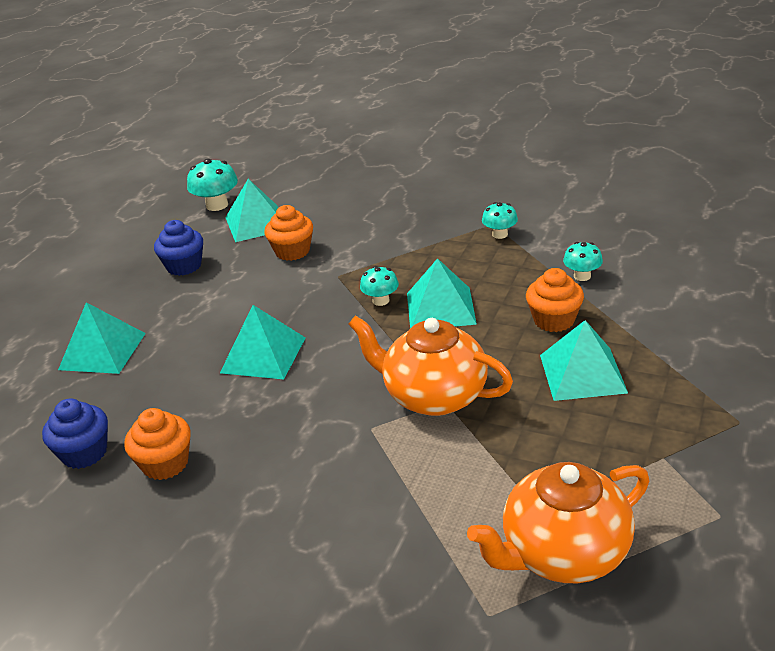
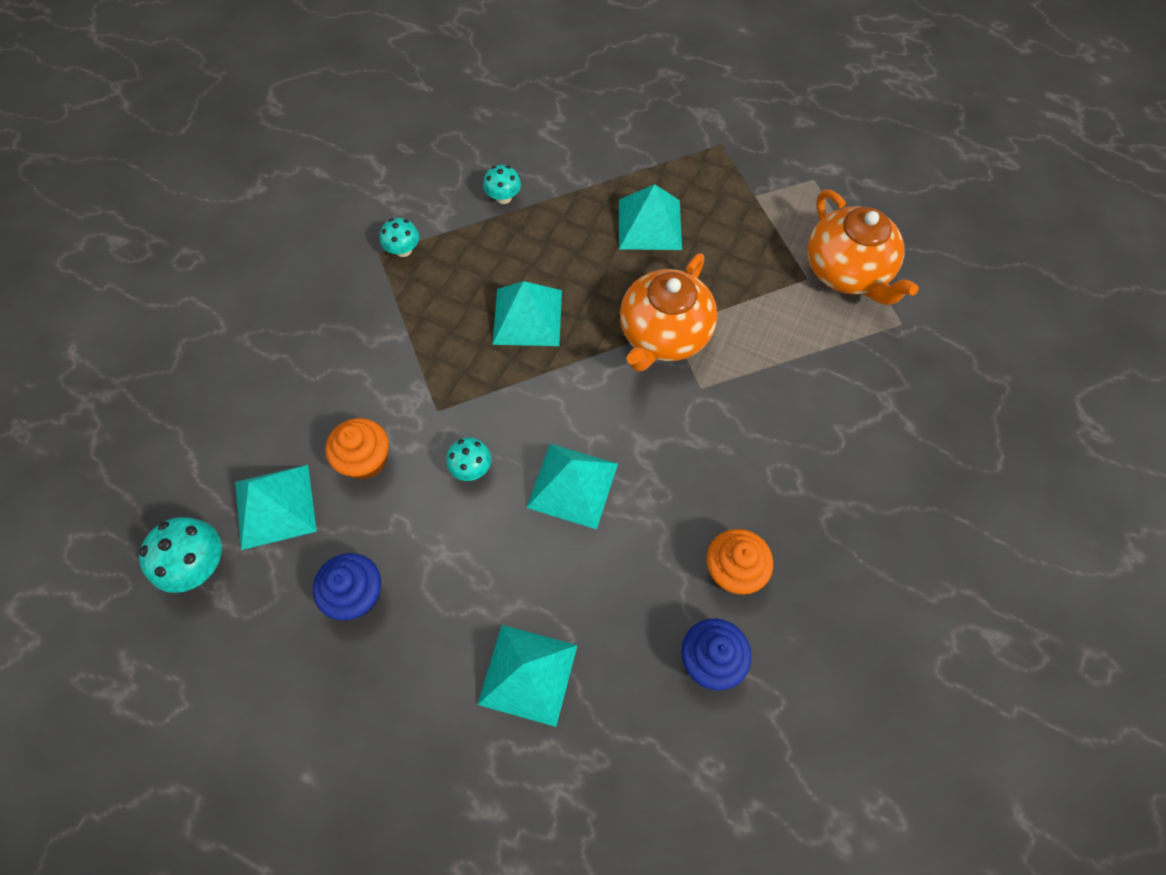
camera: 90 degrees left, 30 degrees up
(381, 300) = (499, 369): turquoise mushroom -> turquoise mushroom (471, 468)
(554, 320) = (569, 230): orange cupcake -> none

